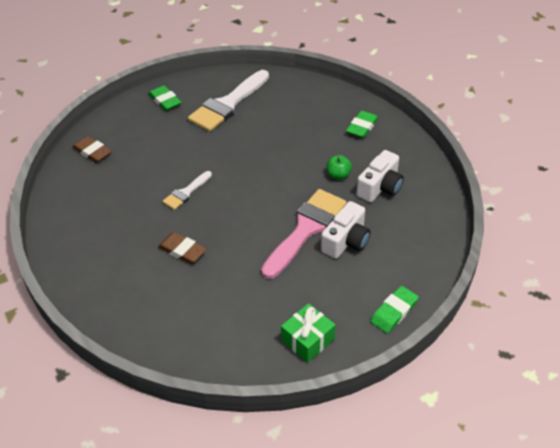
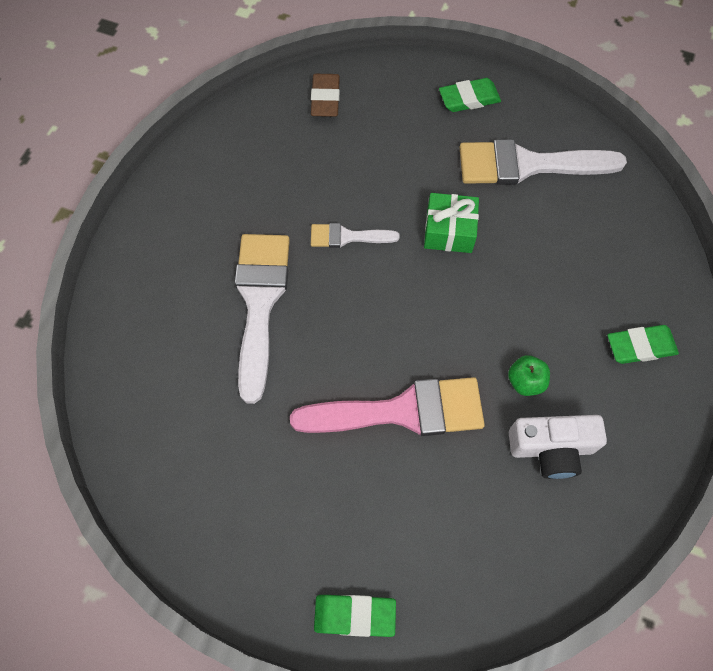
camera: 50 degrees right, 20 degrees up
(165, 101) = (469, 98): green eraser -> green eraser turned 60 degrees clockwise
(182, 250) = (260, 302): brown eraser -> white brush
(307, 340) = (235, 540): green gift -> green gift (449, 231)
(346, 241) = (422, 473): white camera -> none

